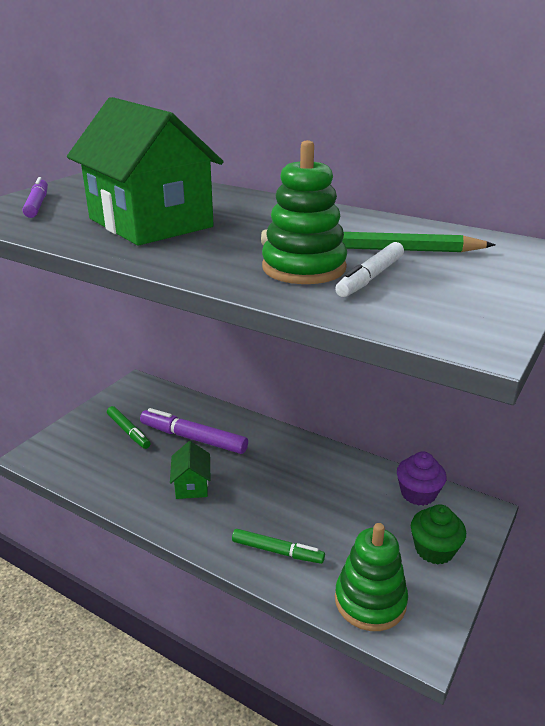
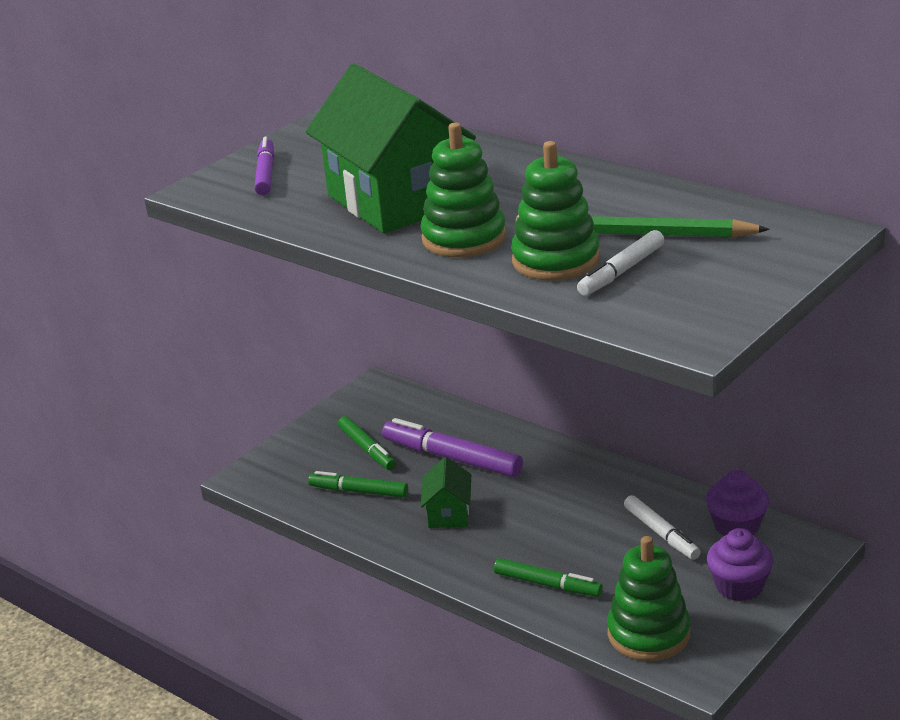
camera: 10 degrees right, 0 degrees up
(120, 467) = (359, 491): none -> green marker
(213, 250) = (464, 238): none -> green stacking toy
(361, 501) = (661, 533): none -> white marker
(434, 549) = (739, 586): green cupcake -> purple cupcake

